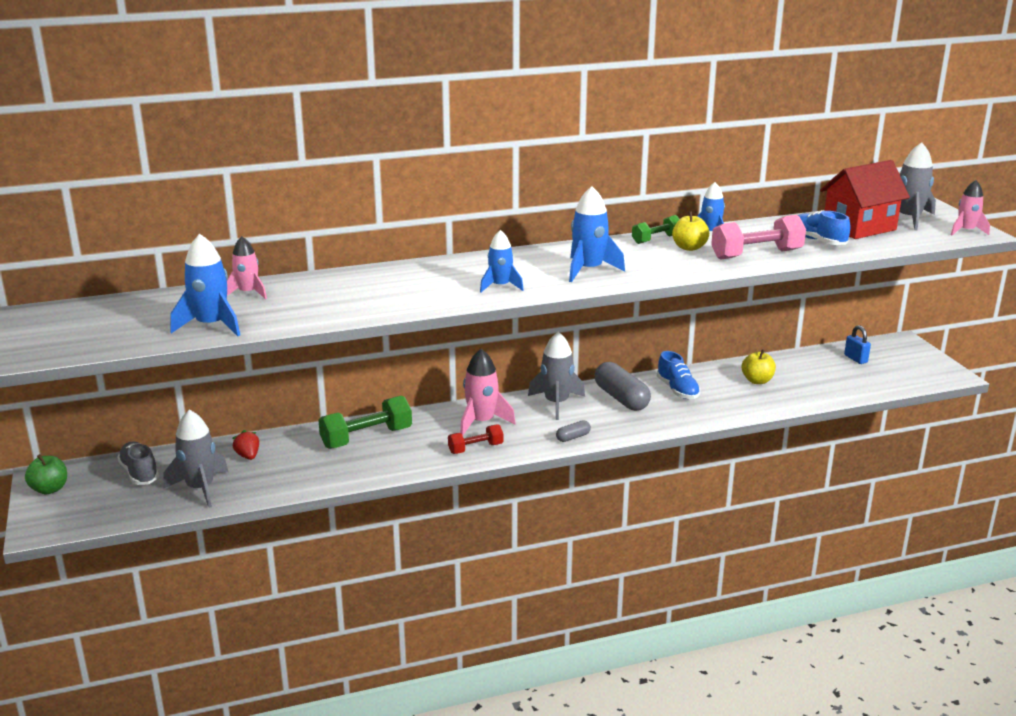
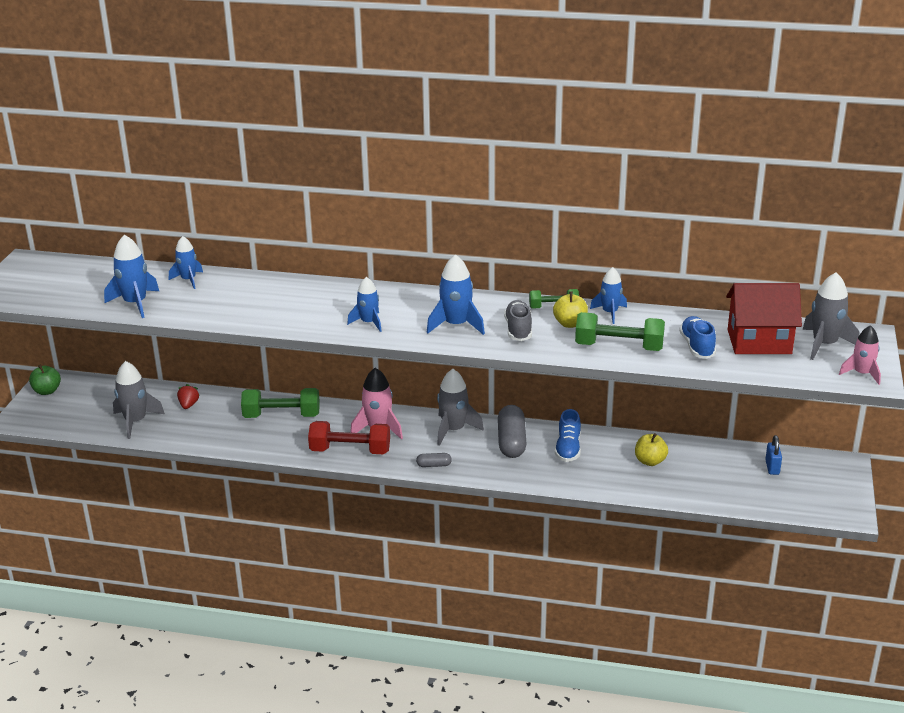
camera: 30 degrees right, 5 degrees up
(139, 473) = (109, 396): grey shoe -> grey shoe (518, 329)
(248, 293) = (188, 280): pink rocket -> blue rocket
(475, 448) = (350, 451): red dumbbell -> red dumbbell, size x1.69
(756, 254) = (619, 347): pink dumbbell -> green dumbbell

